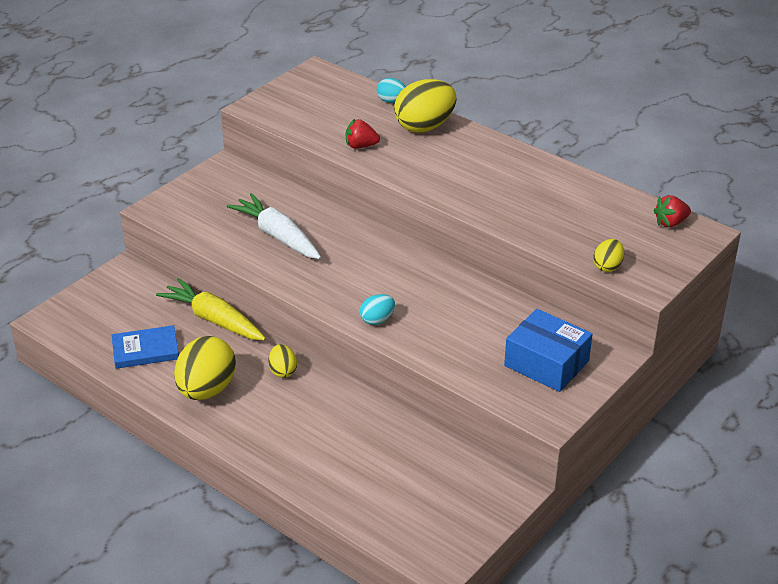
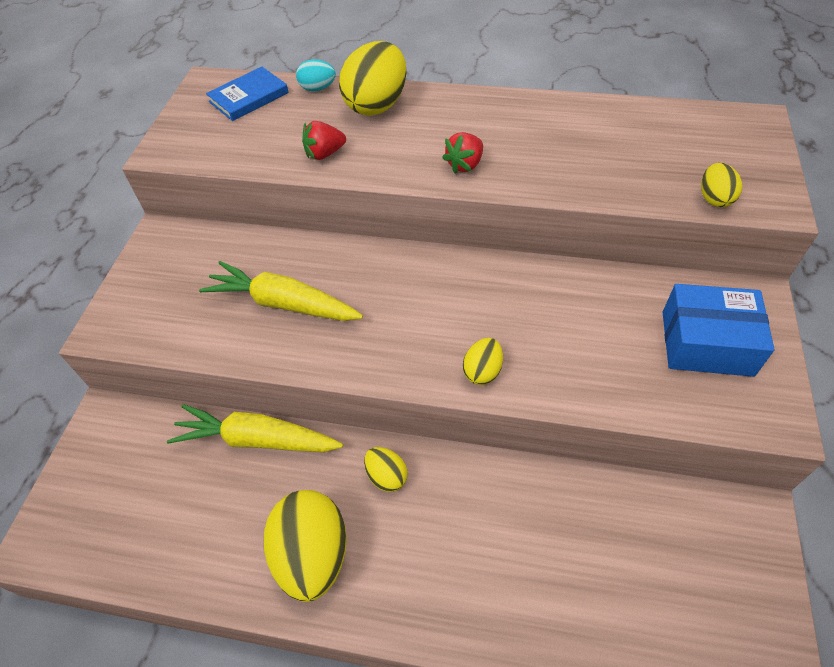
camera: 25 degrees left, 15 degrees up
(145, 350) = (197, 530): blue book -> blue book (249, 97)
(277, 236) = (283, 303): white carrot -> yellow carrot
(377, 320) = (482, 371): turquoise egg -> yellow egg
(670, 223) = (717, 121): red strawberry -> red strawberry (465, 165)

